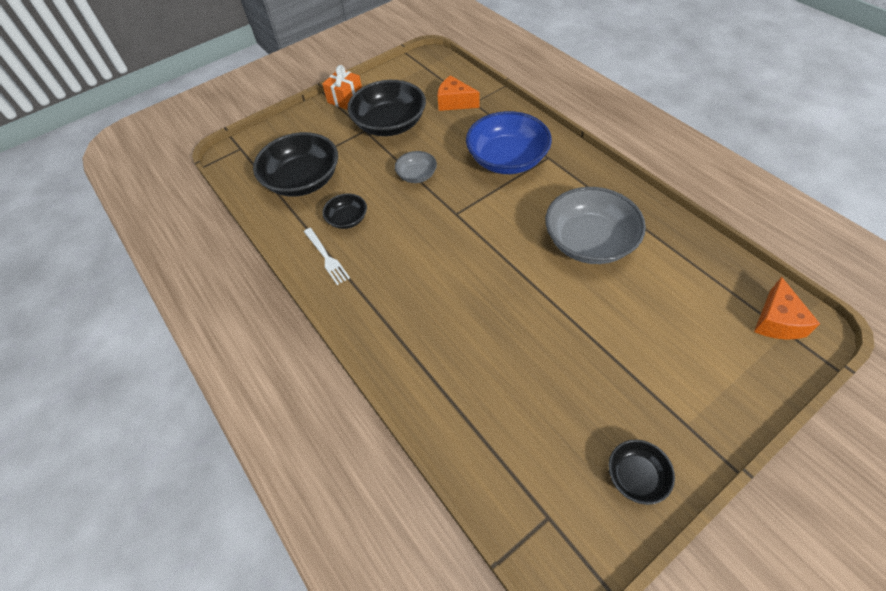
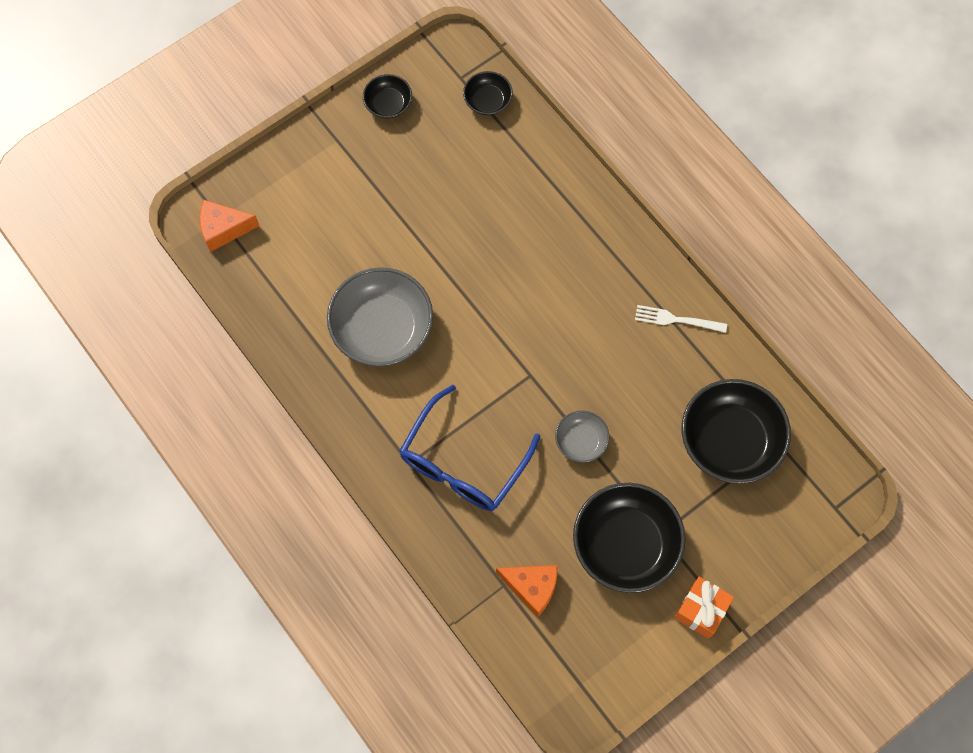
camera: 175 degrees right, 15 degrees up
(326, 257) = (676, 320): white fork -> white fork turned 45 degrees counterclockwise
(347, 219) = (661, 373): black bowl -> black bowl (487, 101)
(507, 159) = (463, 462): blue bowl -> blue glasses
(777, 321) = (223, 229): orange cheese -> orange cheese turned 105 degrees counterclockwise

